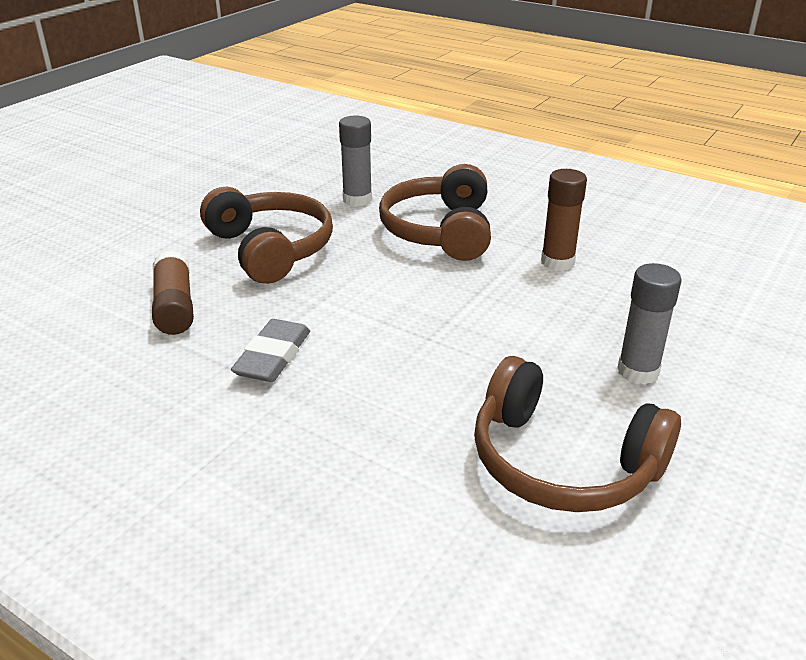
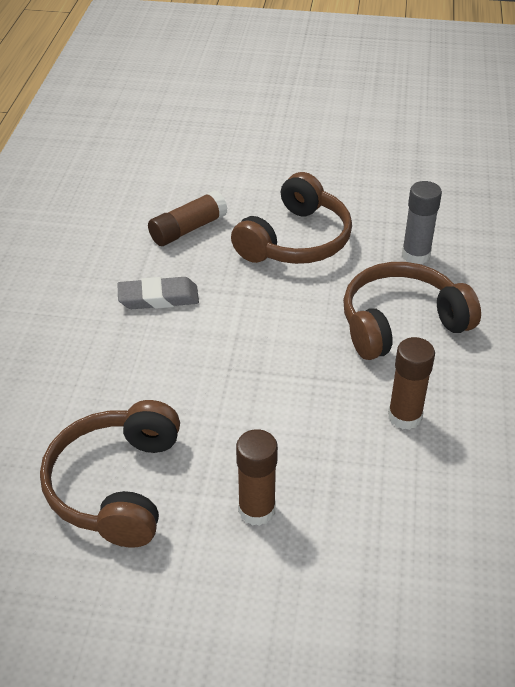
camera: 65 degrees right, 10 degrees up
(638, 371) = (256, 510): grey glue stick -> brown glue stick

